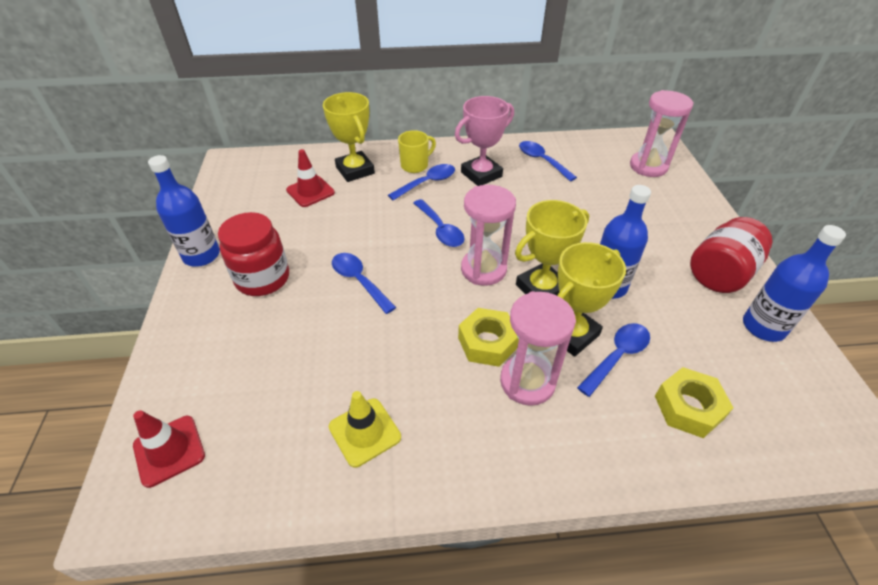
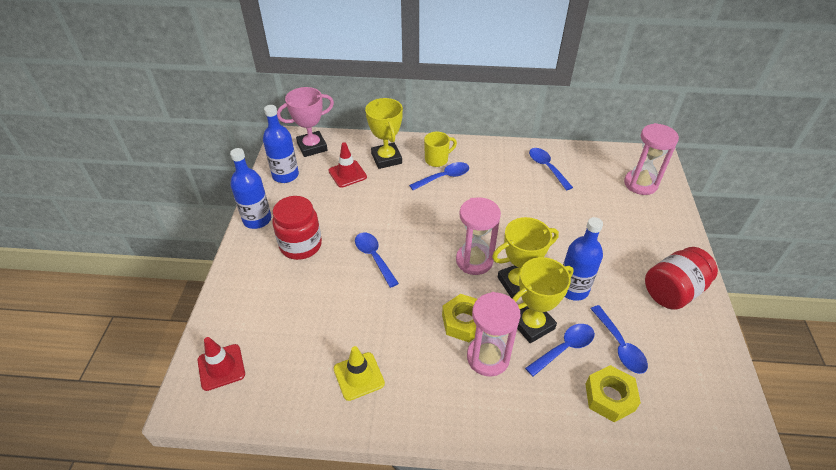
camera: 10 degrees right, 0 degrees up
(440, 229) = (446, 221): blue spoon -> blue spoon (620, 346)
(481, 174) = (491, 175): pink trophy -> pink trophy (312, 147)
(763, 327) = (694, 342): blue bottle -> blue bottle (285, 175)

